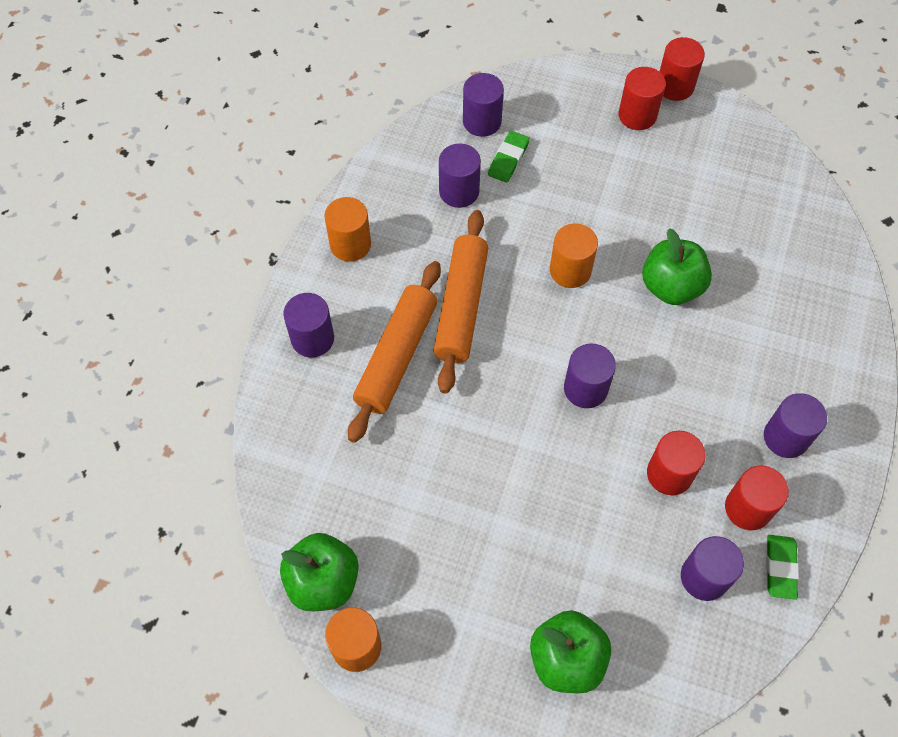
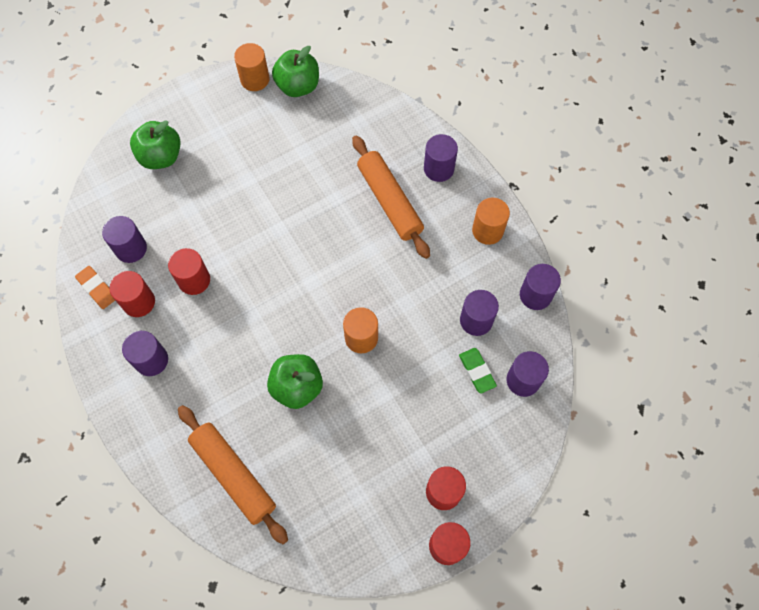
camera: 130 degrees right, 5 degrees up
(461, 306) = (391, 257): orange rolling pin -> orange rolling pin (233, 475)
(585, 388) = (280, 280): purple cylinder -> purple cylinder (535, 295)
(780, 568) = (97, 288): green eraser -> orange eraser

